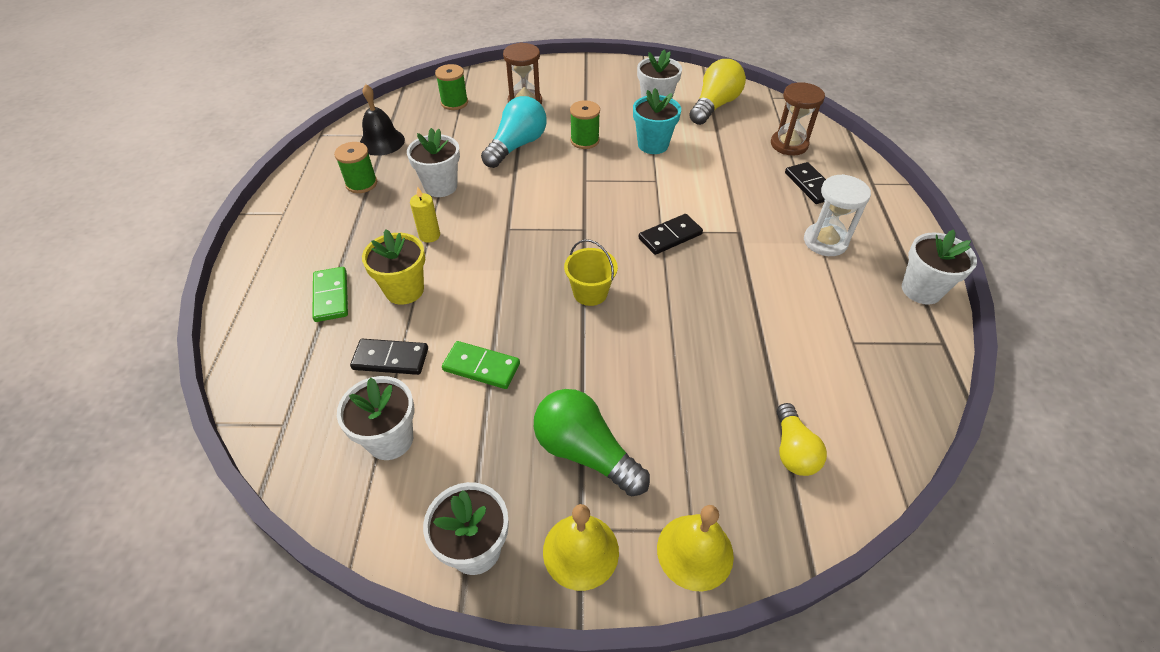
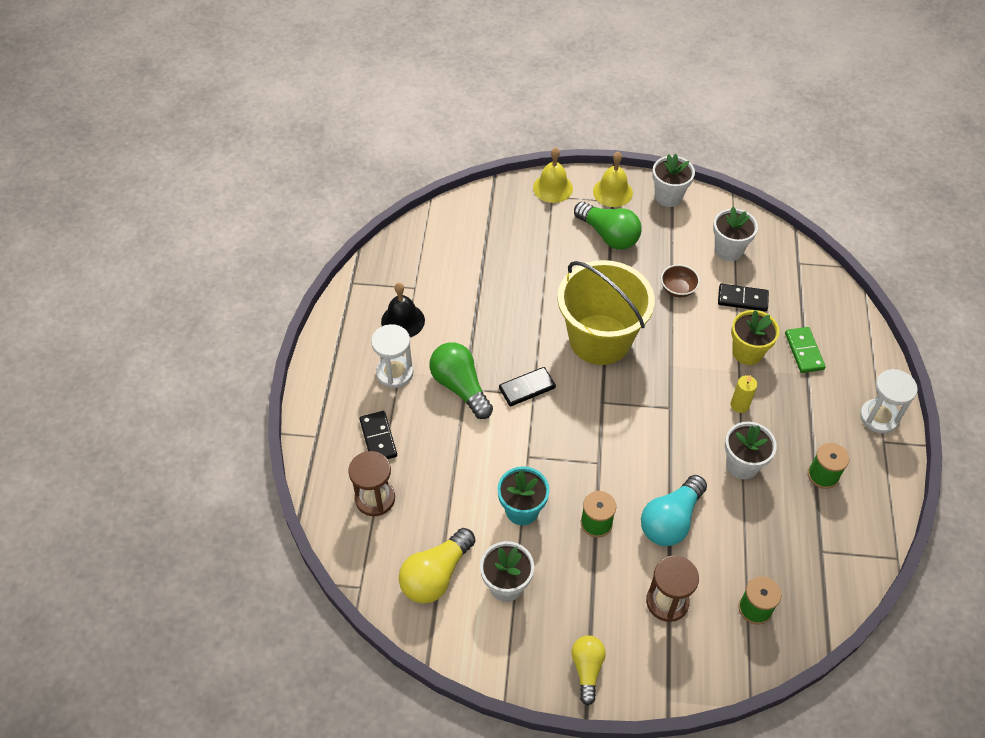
camera: 175 degrees left, 5 degrees up
(275, 234) = (879, 417): none -> white hourglass
(382, 142) = (822, 539): black bell -> black bell (403, 321)
(481, 367) = (678, 289): green domino -> brown bowl
(590, 293) = (600, 339): yellow bucket -> yellow bucket, size x2.30
(745, 233) = (460, 387): none -> green light bulb
(793, 450) = (483, 228): yellow light bulb -> yellow light bulb (587, 669)
(921, 290) = (341, 323): white flower pot -> none

